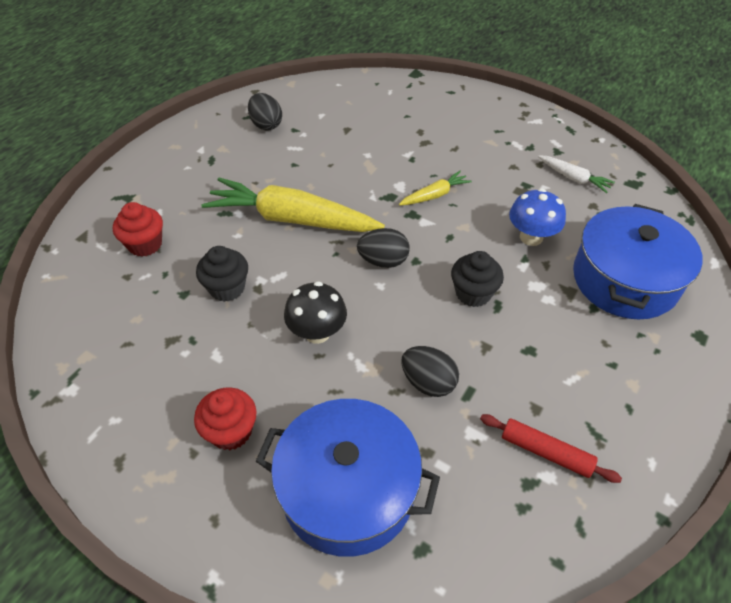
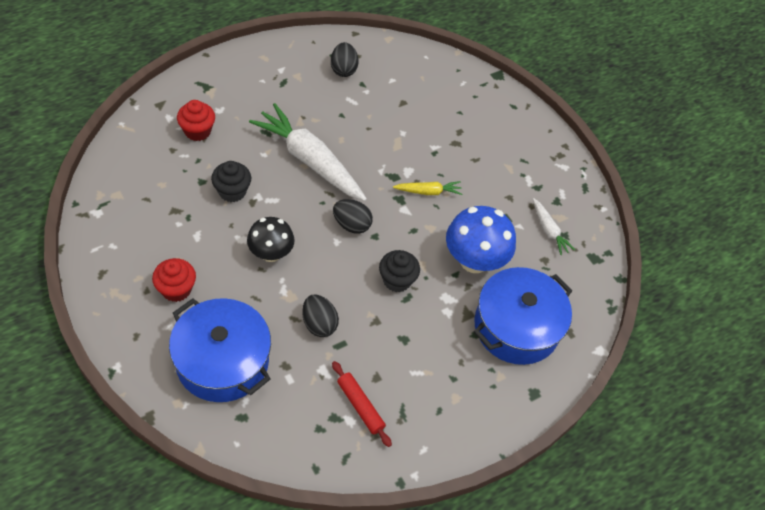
camera: 20 degrees right, 5 degrees up
(292, 219) = (309, 160): yellow carrot -> white carrot
(531, 237) = (474, 260): blue mushroom -> blue mushroom, size x1.51

